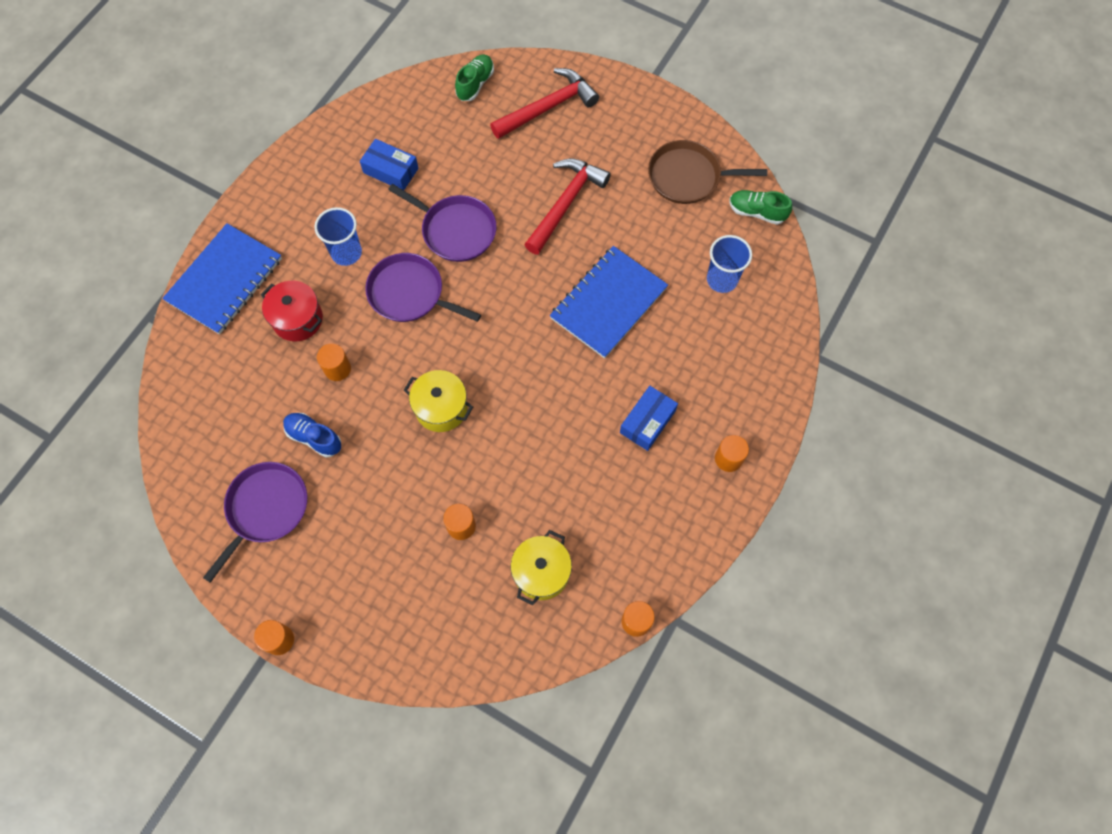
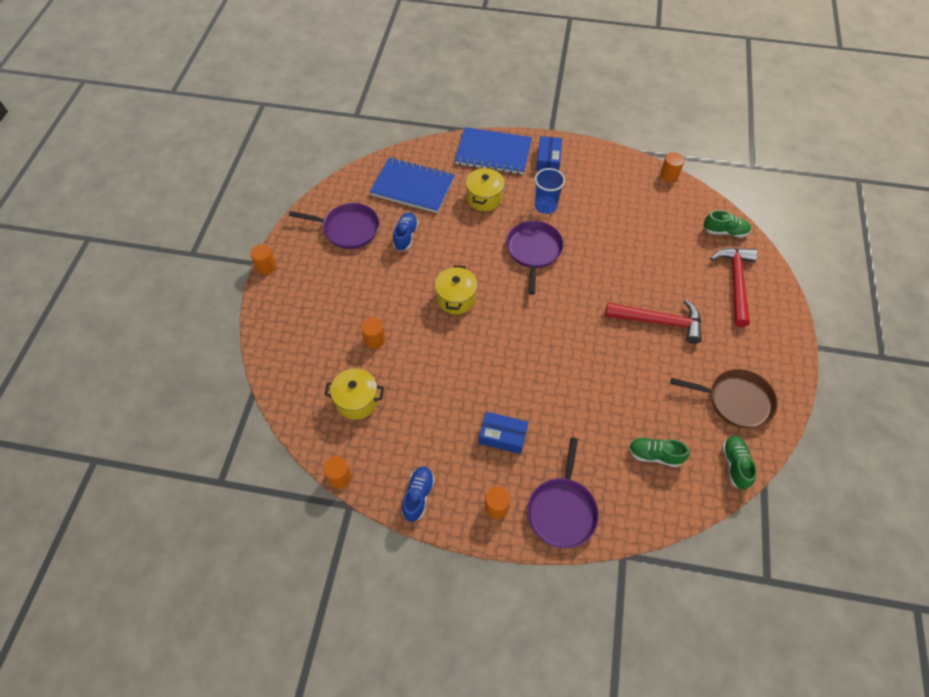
camera: 70 degrees right, 10 degrees down
(297, 319) = (484, 198): red pot -> yellow pot
(337, 369) = (459, 231): orange cylinder -> orange cylinder (669, 175)
(391, 170) = (622, 208): blue box -> blue box (548, 160)
(455, 230) = (597, 260): purple pan -> purple pan (562, 510)
(548, 107) = (735, 283): red hammer -> red hammer turned 120 degrees counterclockwise
(608, 303) = (590, 377): blue notebook -> blue notebook (413, 187)
(688, 177) = (736, 400): brown pan -> brown pan turned 120 degrees clockwise
(689, 538) = (418, 496): none -> blue shoe
(722, 279) = (654, 455): blue cup -> green shoe

